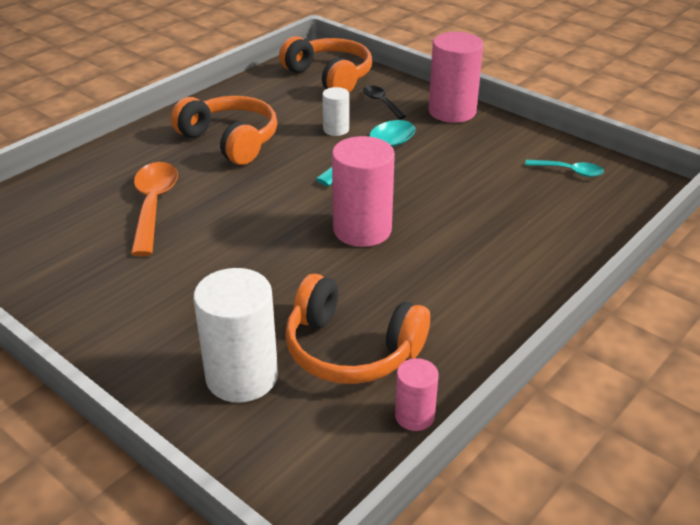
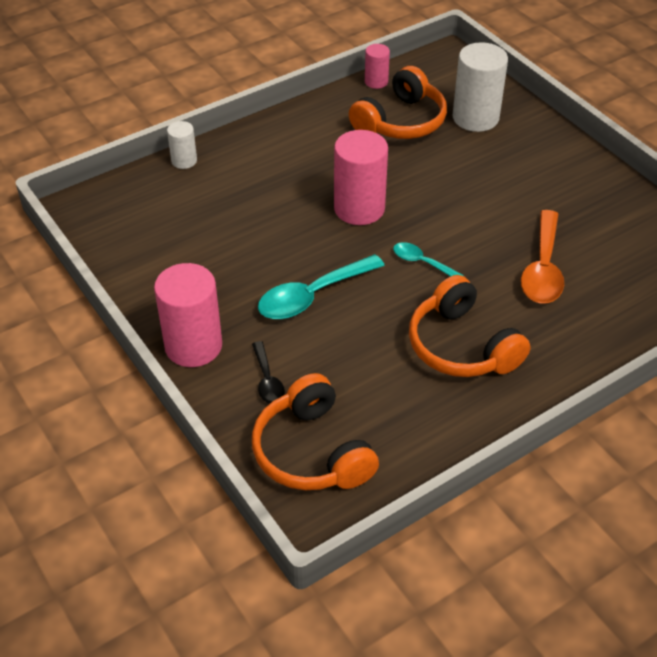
camera: 165 degrees left, 10 degrees up
(336, 129) = (339, 341): white cylinder -> white cylinder (184, 161)
(351, 349) = (401, 121): orange headphones -> orange headphones turned 90 degrees clockwise
(569, 171) = (137, 236): turquoise spoon -> turquoise spoon (422, 262)

